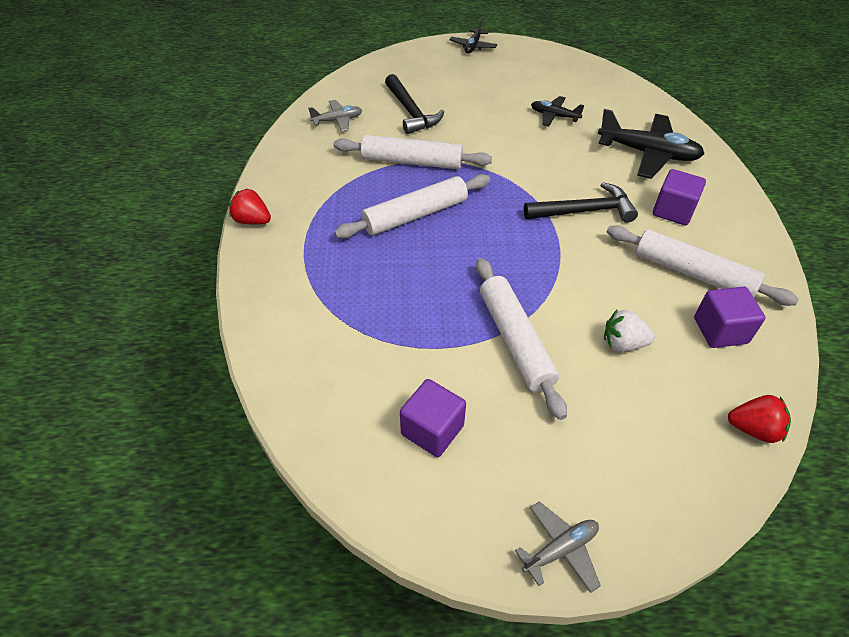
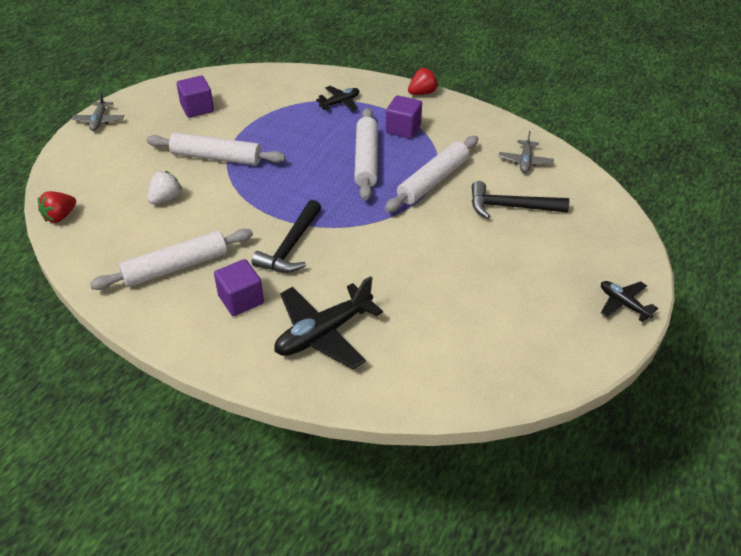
camera: 120 degrees right, 5 degrees down
(554, 116) = (435, 299): black plane -> black plane (340, 103)
(720, 330) = (123, 248): purple cube -> purple cube (403, 129)

